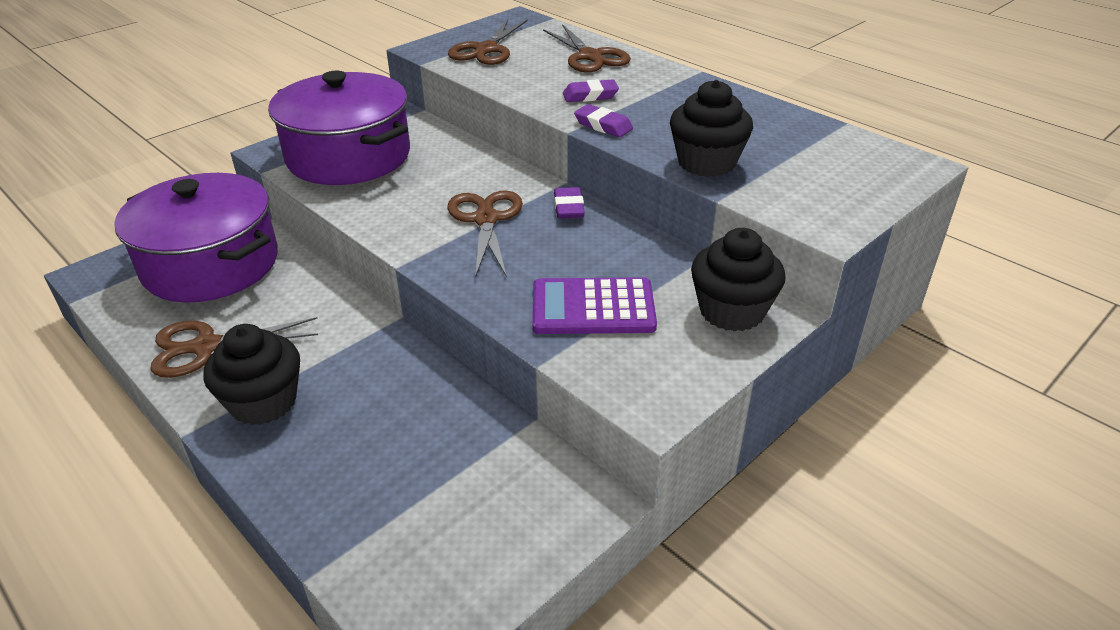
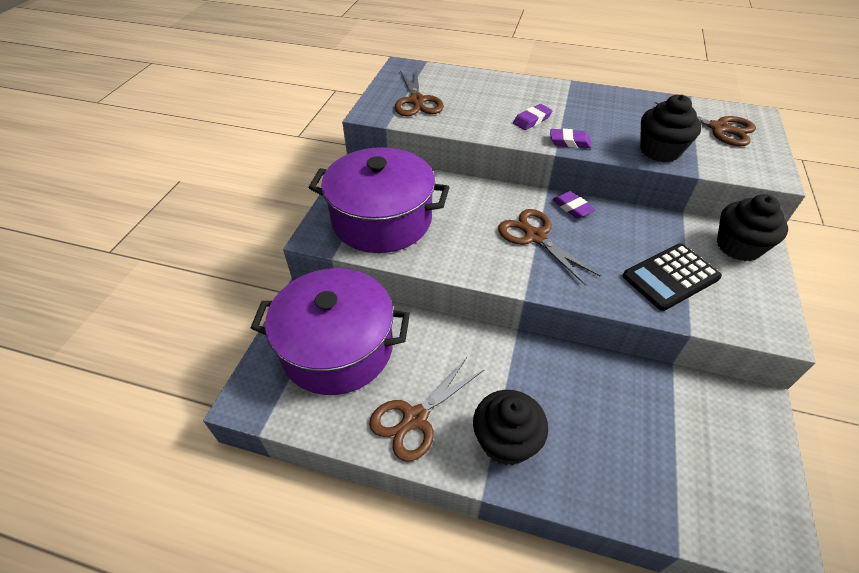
camera: 30 degrees left, 10 degrees up
(590, 56) = (492, 87): brown scissors -> brown scissors (718, 128)
(593, 308) = (670, 277): purple calculator -> black calculator

